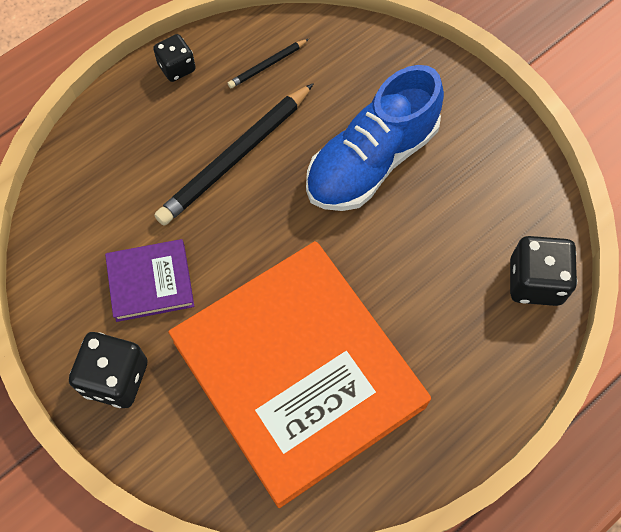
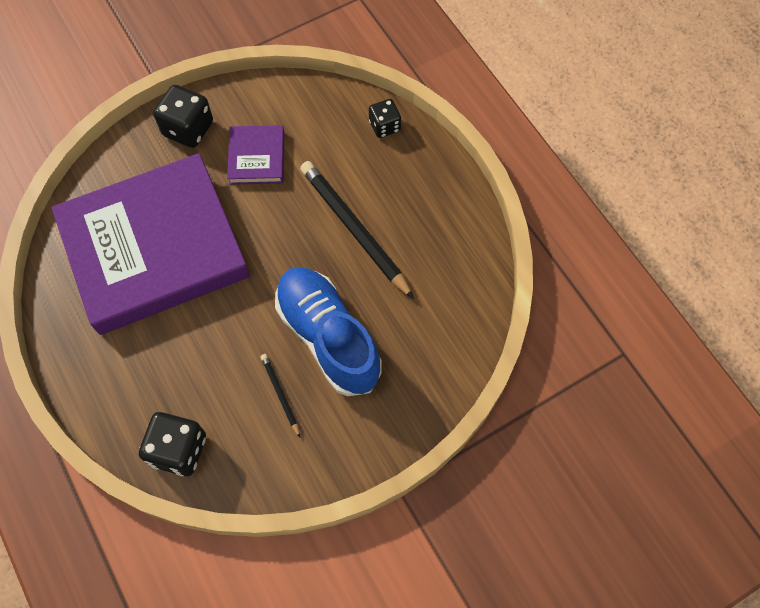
camera: 100 degrees right, 0 degrees up
(177, 67) = (453, 195): black dice -> black dice (384, 126)
(267, 65) = (444, 267): black pencil -> black pencil (280, 394)
(298, 374) = (154, 248): orange book -> purple book

